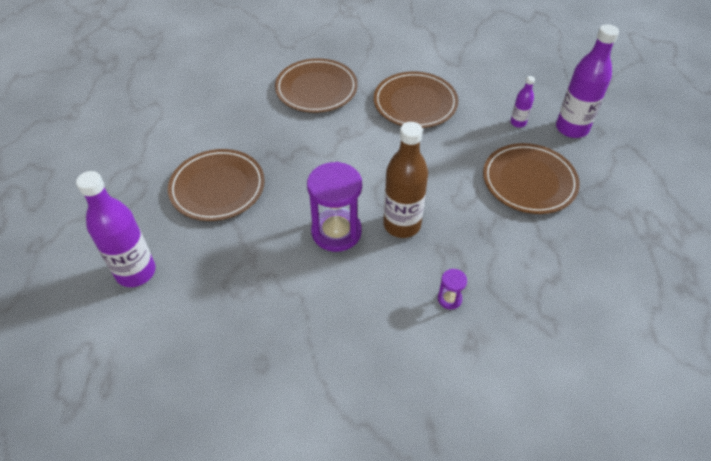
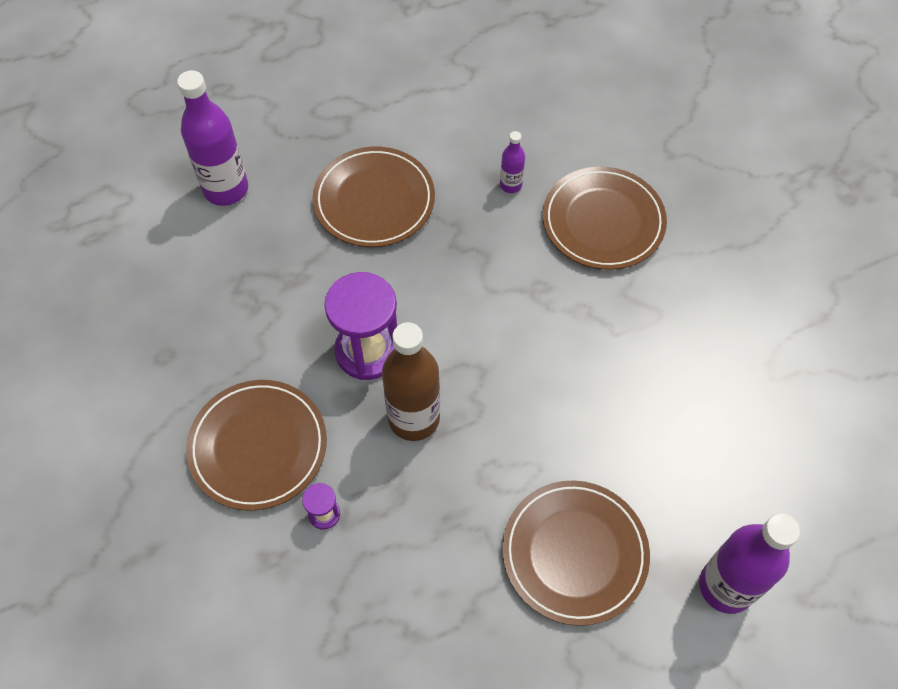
camera: 65 degrees right, 10 degrees up
(415, 103) = (649, 351): brown plate -> brown plate (258, 446)
(518, 123) = (691, 503): purple bottle -> purple bottle (511, 185)

